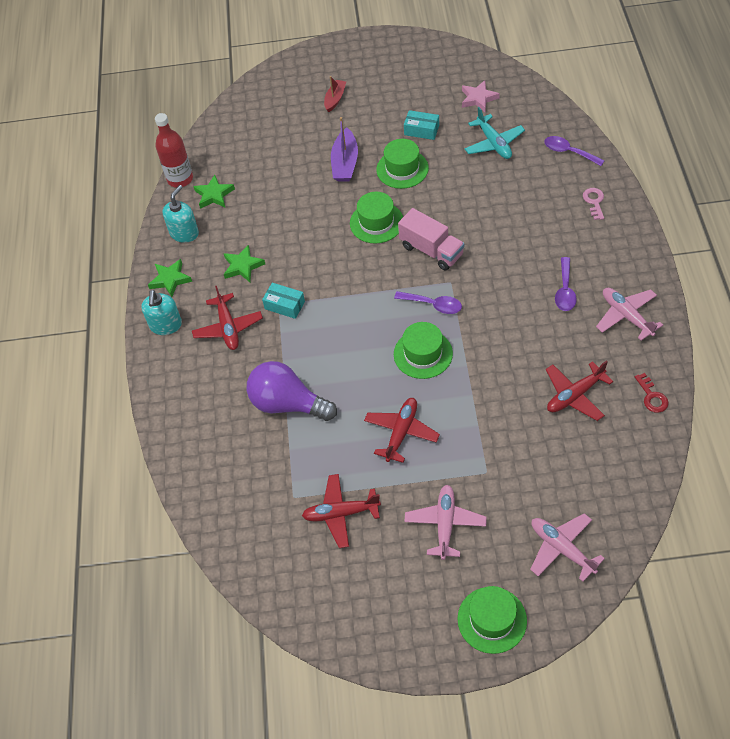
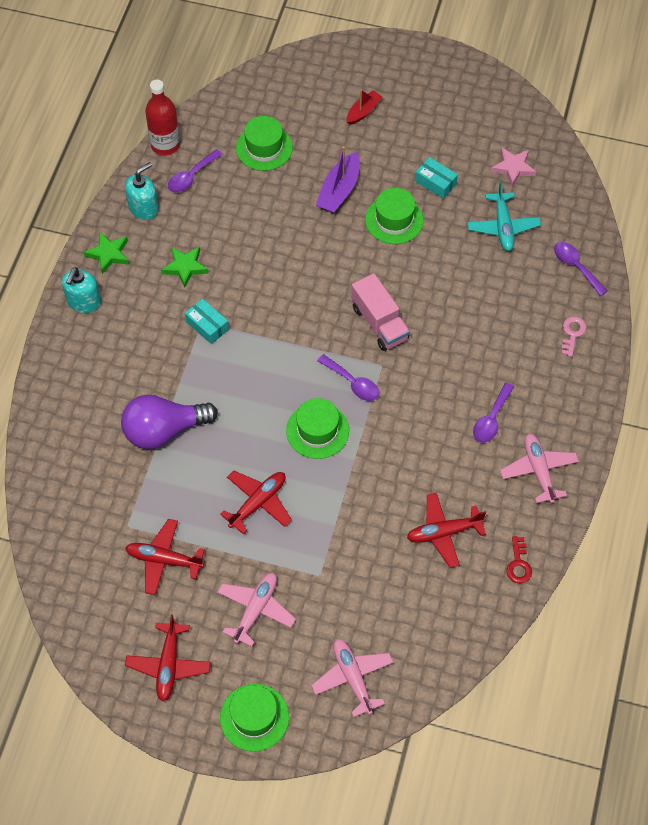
camera: 15 degrees right, 5 degrees up
(214, 195) = (191, 176): green star -> purple spoon
(228, 327) = (142, 328): red plane -> red plane (168, 665)
(287, 404) = (164, 430): purple light bulb -> purple light bulb turned 60 degrees counterclockwise
(376, 222) = (339, 270): green hat -> green hat (264, 148)

